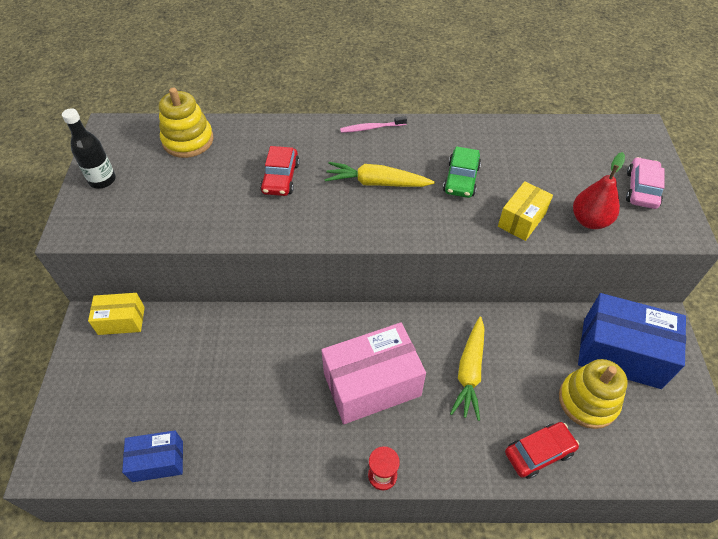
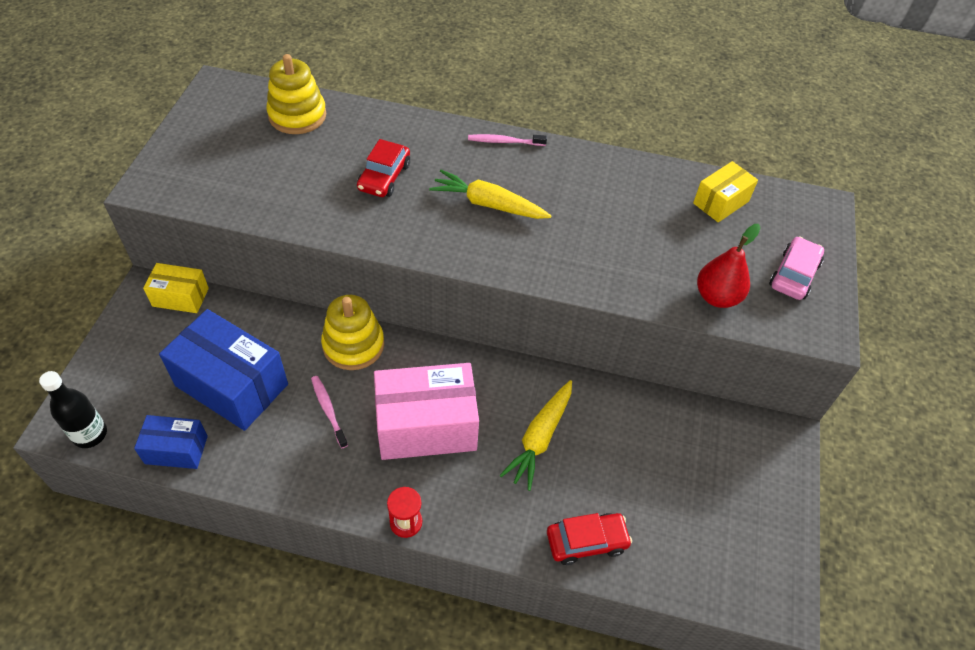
camera: 10 degrees right, 0 degrees up
(102, 180) = (194, 140): black bottle -> black bottle (90, 434)
(283, 391) = (328, 410): none -> pink toothbrush
(461, 179) = (586, 220): green car -> none
(521, 220) = (638, 279): yellow box -> yellow box (721, 202)
(587, 401) = (663, 501): yellow stacking toy -> yellow stacking toy (353, 345)
(621, 353) = (722, 459): blue box -> blue box (232, 385)

